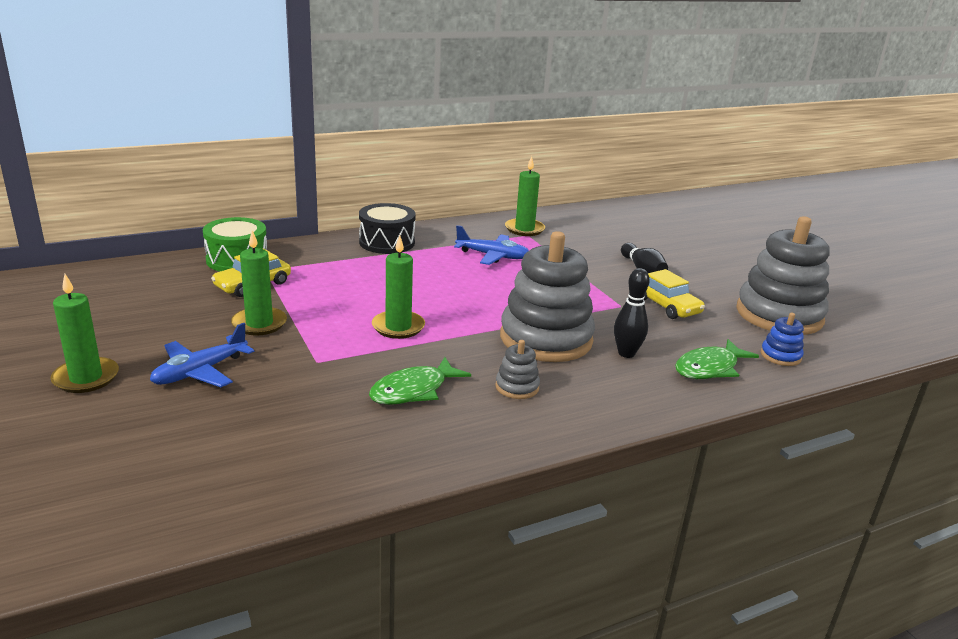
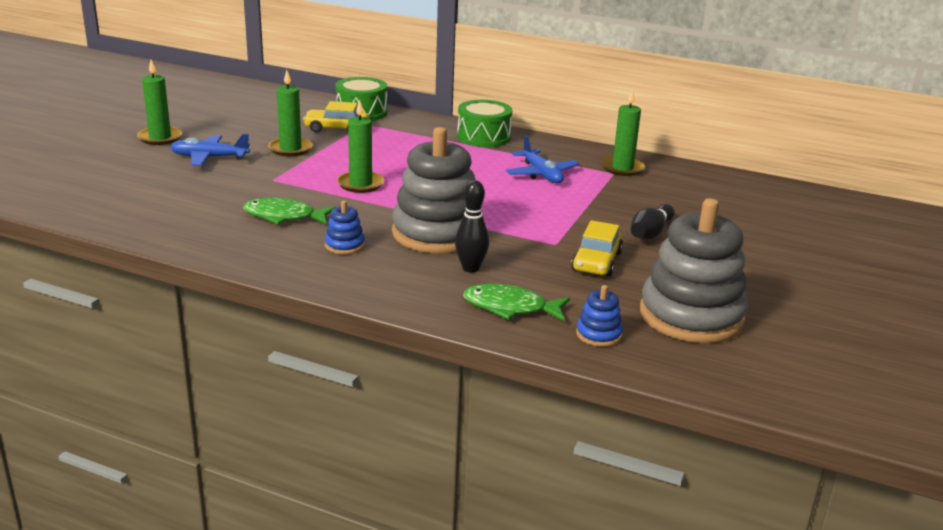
camera: 50 degrees right, 0 degrees up
(387, 242) = (483, 137): black drum -> green drum
(517, 387) = (344, 245): grey stacking toy -> blue stacking toy

